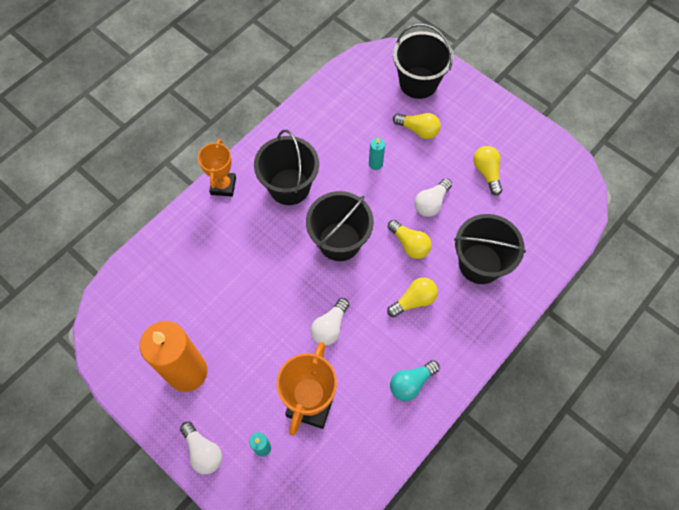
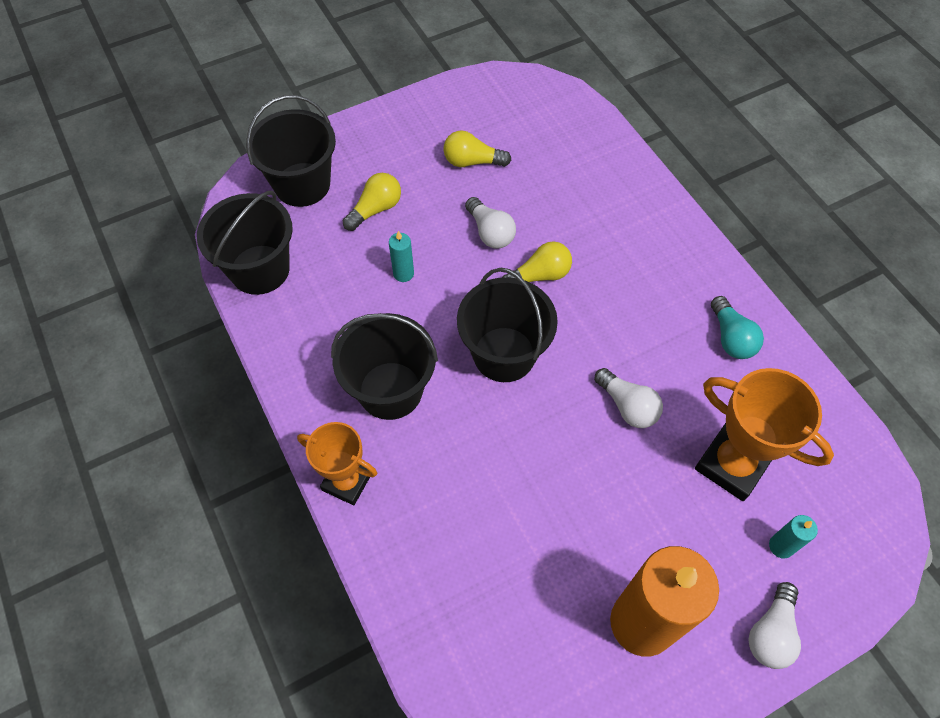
camera: 70 degrees left, 5 degrees down
(203, 451) = (771, 632): white light bulb -> white light bulb turned 135 degrees clockwise
(414, 301) = (620, 297): yellow light bulb -> none
(480, 264) = (594, 212): black bucket -> black bucket (260, 269)

